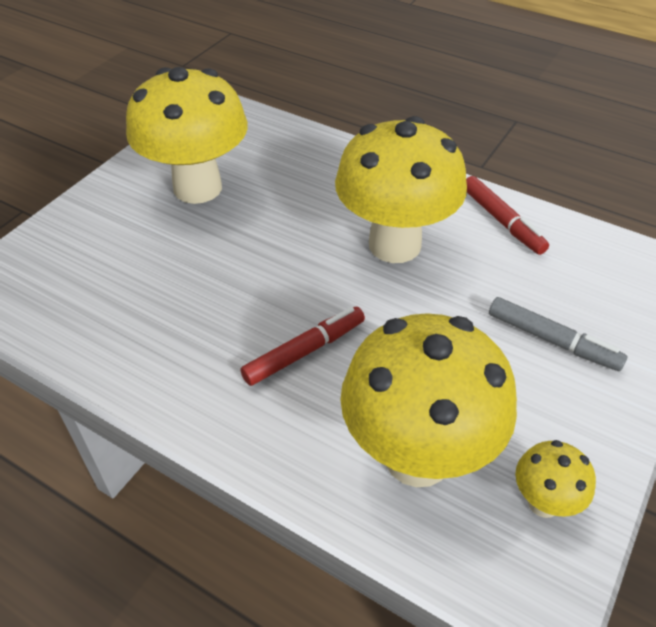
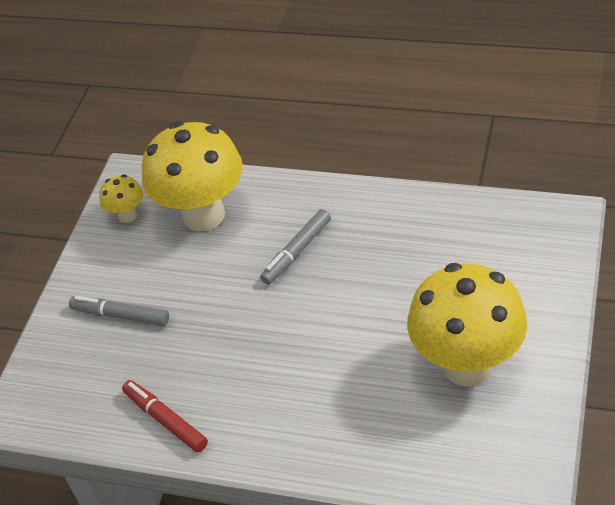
camera: 170 degrees right, 0 degrees up
(305, 351) = (297, 252): red marker -> grey marker
(394, 245) = (258, 362): yellow mushroom -> none

